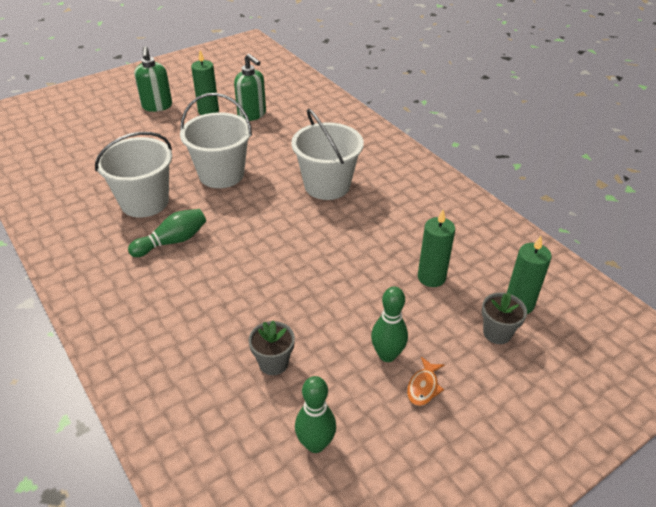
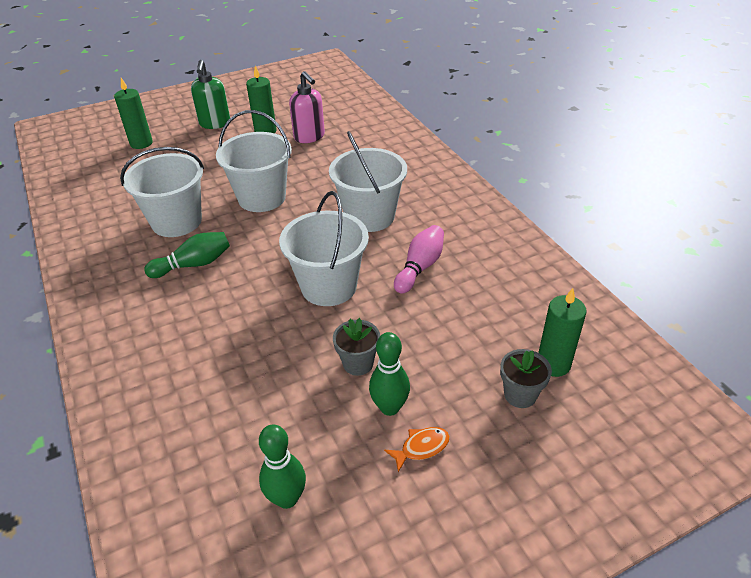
camera: 10 degrees right, 0 degrees up
(252, 114) = (309, 137): green soap dispenser -> pink soap dispenser
(273, 363) = (264, 404): grey flower pot -> grey flower pot (358, 363)
(305, 252) = (329, 286): none -> white bucket
(384, 228) = (420, 267): none -> pink bowling pin
(423, 387) = (421, 448): orange fish -> orange fish turned 150 degrees counterclockwise
(431, 277) = (460, 325): green candle -> green candle (141, 143)

